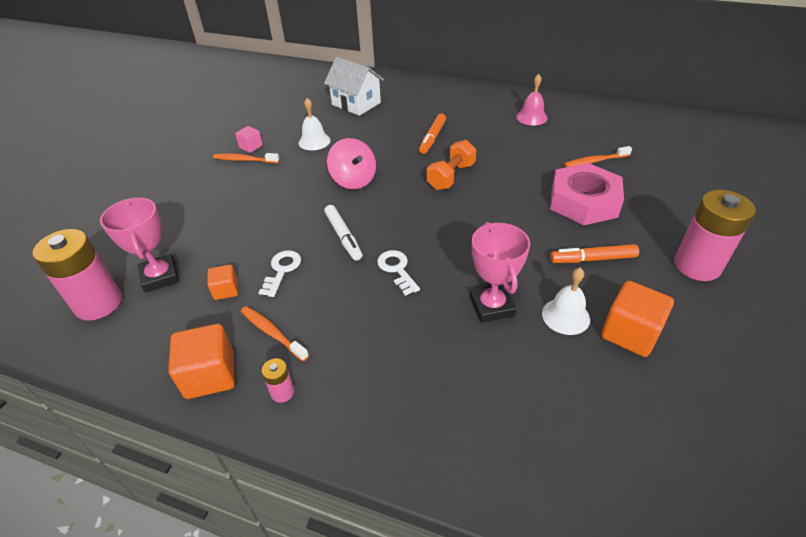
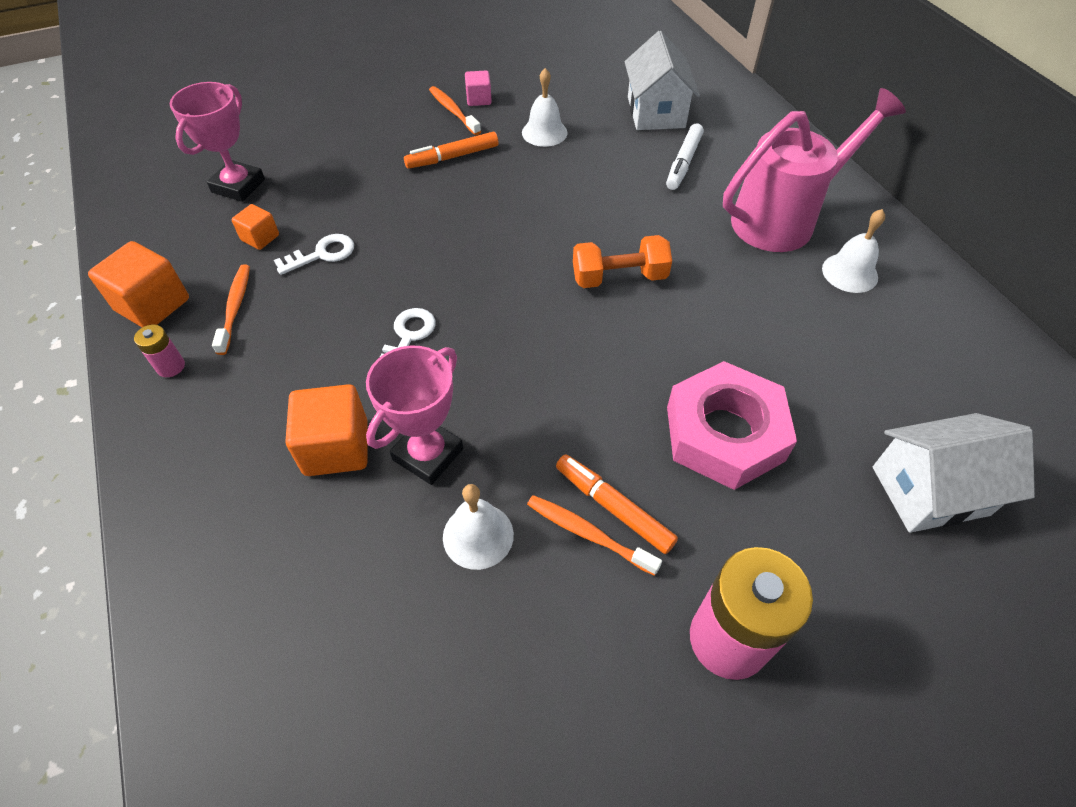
camera: 45 degrees right, 10 degrees up
(98, 303) = (175, 177): pink battery -> none
(343, 236) = (415, 262): white marker -> white marker (683, 163)
(353, 180) = (515, 206): pink spinning top -> none
(432, 138) = (674, 214): orange marker -> orange marker (452, 157)
(478, 113) = (783, 219): none -> pink watering can
(531, 117) = (850, 273): pink bell -> white bell
(595, 161) = (835, 396): orange toothbrush -> orange toothbrush (588, 534)
(629, 333) = (509, 621): orange cube -> orange cube (336, 447)
(667, 168) = (929, 490): none -> white house

